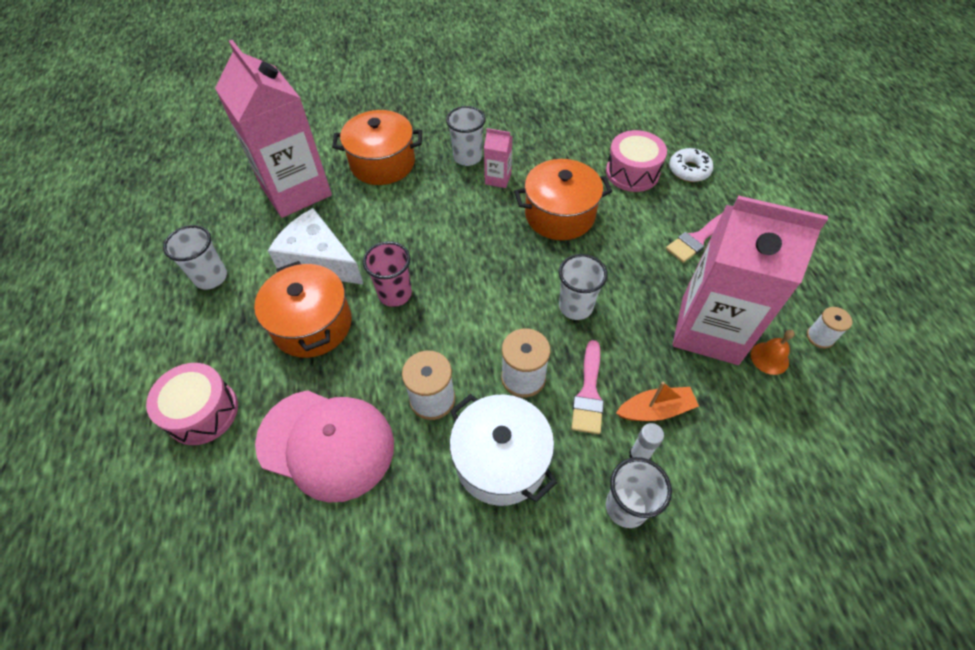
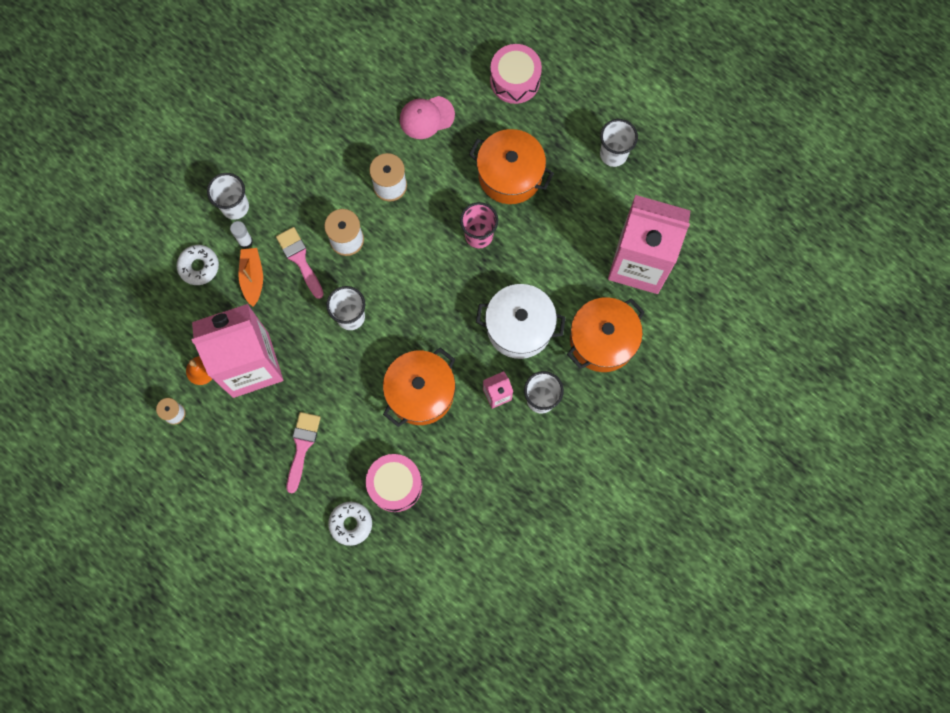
camera: 140 degrees right, 20 degrees up
(319, 260) = (556, 220): white cheese -> none
(326, 443) = (426, 117): pink cap -> pink cap, size x0.57
(501, 460) = (321, 181): white pot -> white pot (519, 327)
(655, 410) = (252, 278): orange boat -> orange boat turned 135 degrees clockwise
(714, 466) = (199, 266): none -> white donut

